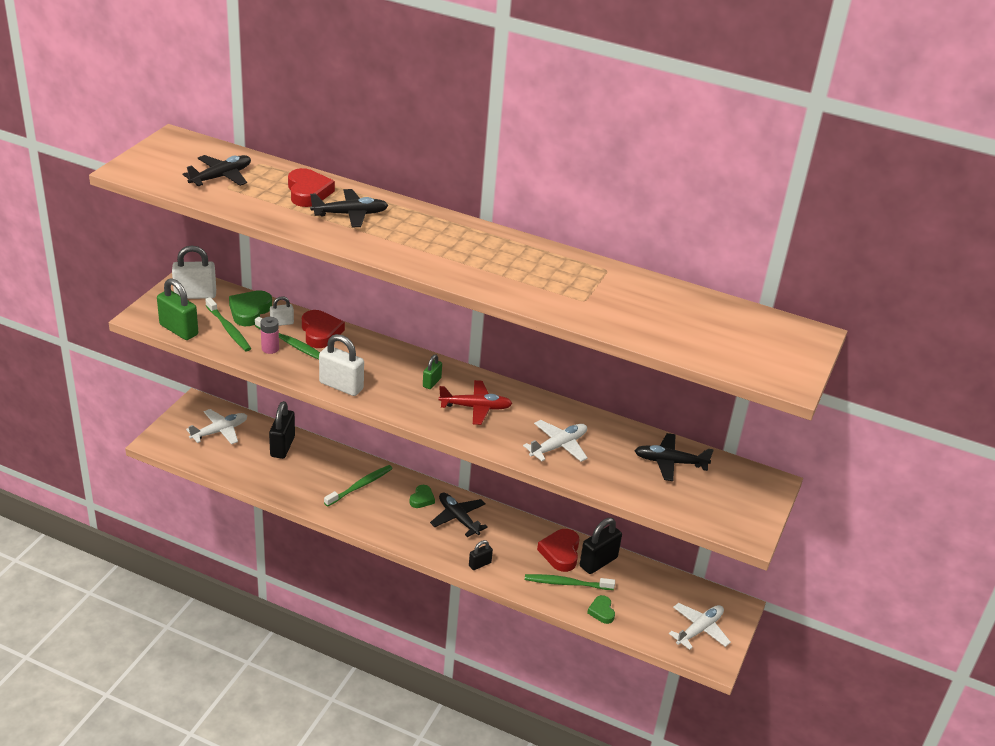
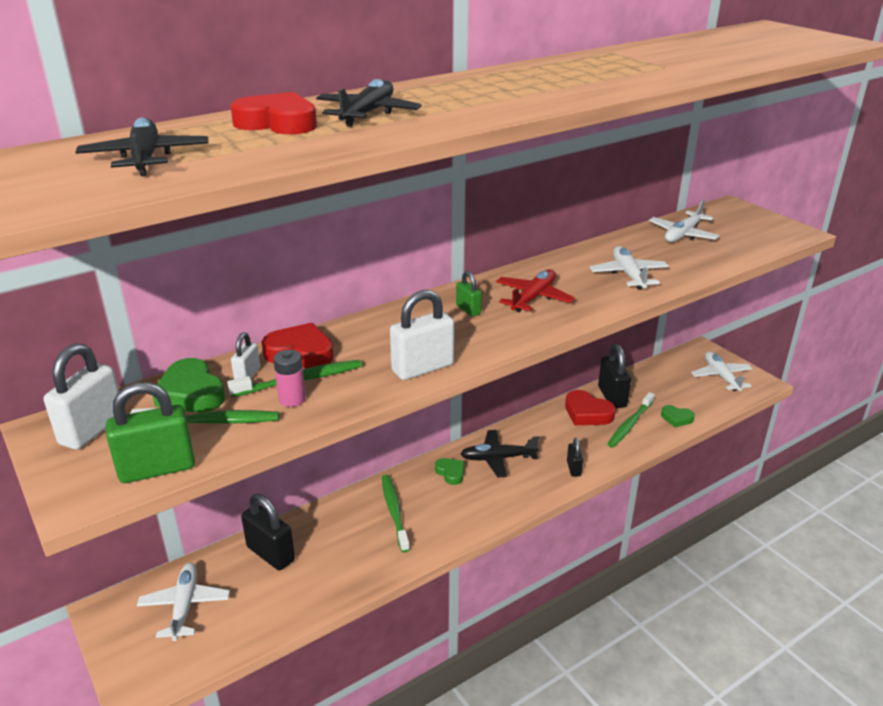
camera: 55 degrees left, 5 degrees down
(670, 462) = (683, 234): black plane -> white plane

